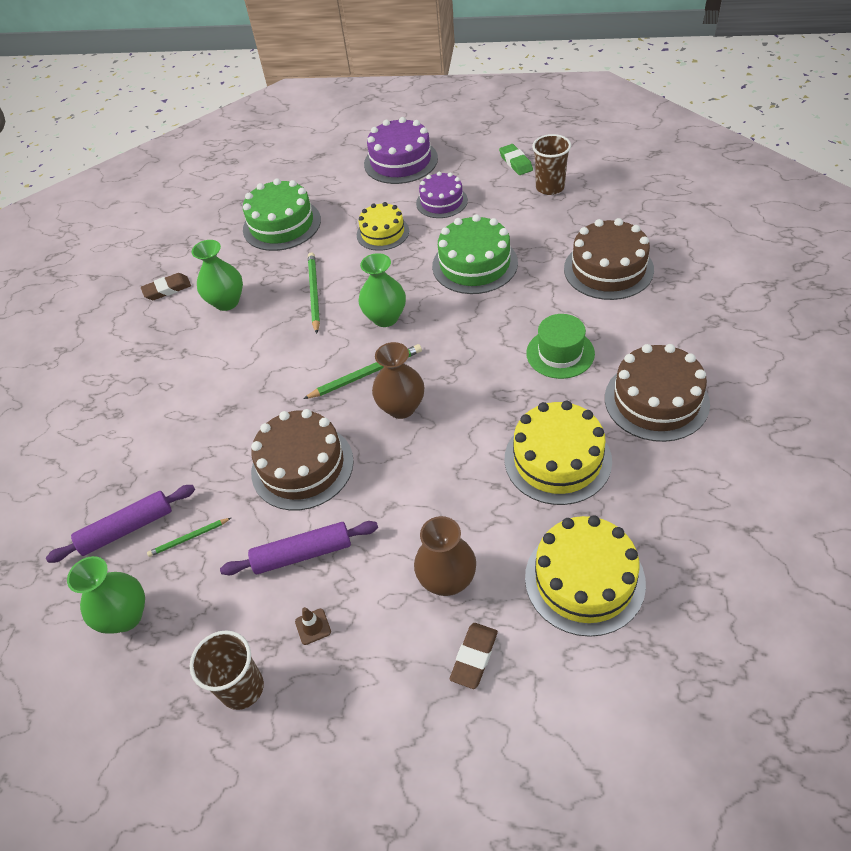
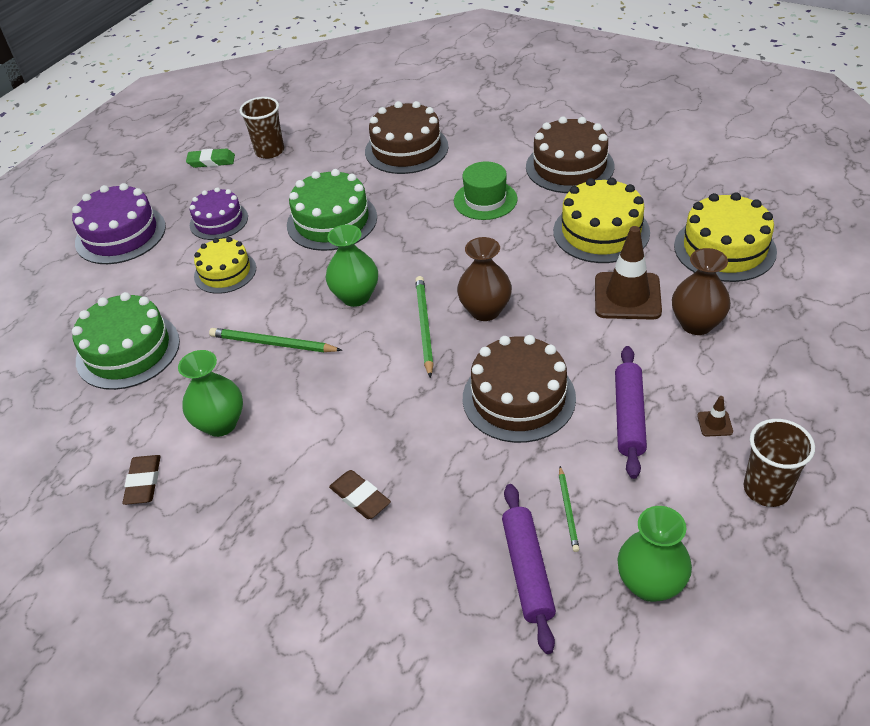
camera: 70 degrees left, 5 degrees down
(465, 509) = (627, 296): none -> brown traffic cone
(474, 657) = (776, 325): brown eraser -> brown eraser (360, 497)

